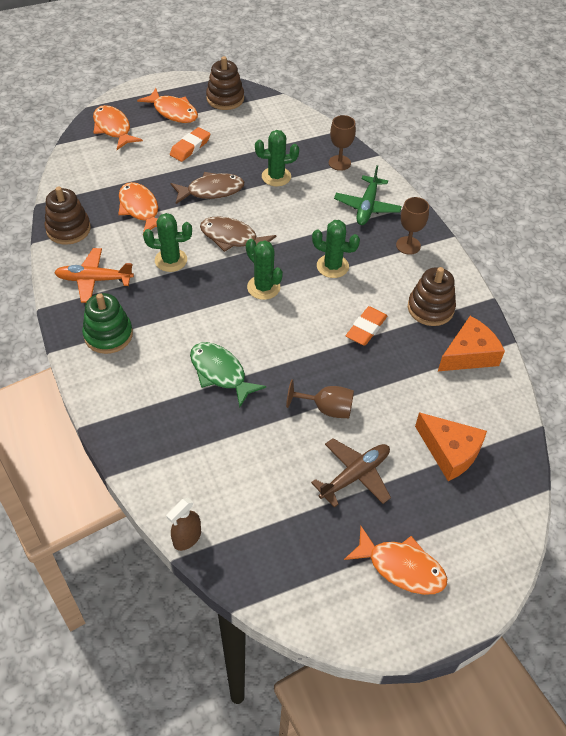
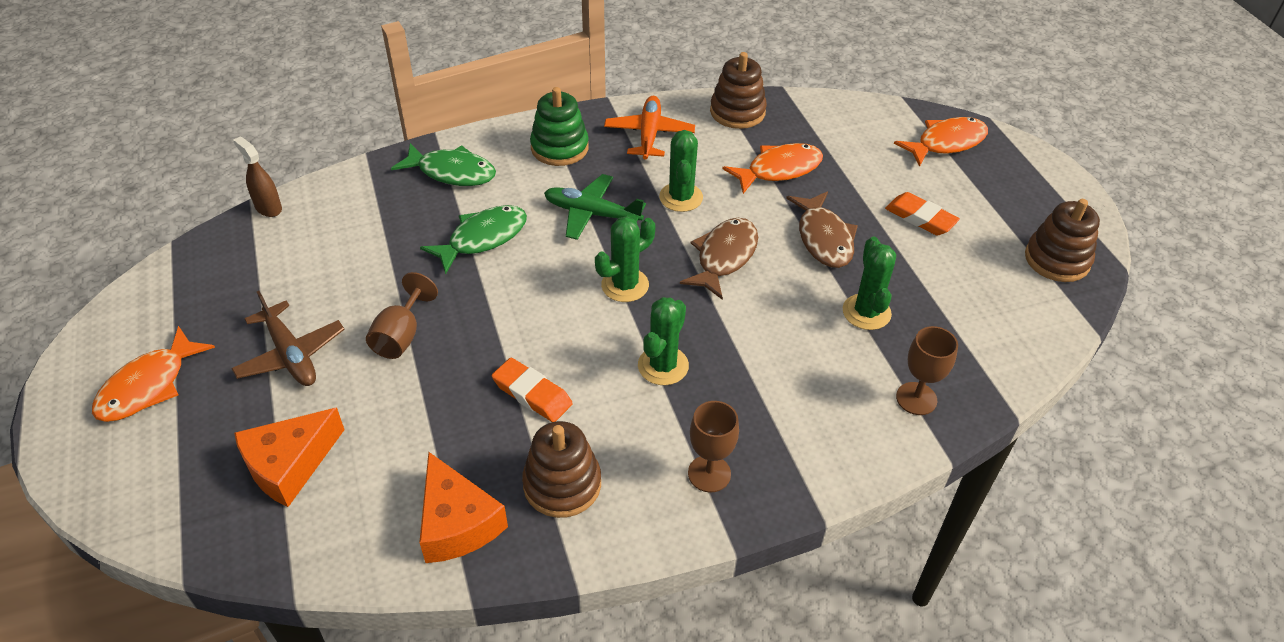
camera: 95 degrees right, 5 degrees down
(139, 405) = (452, 172): none -> green fish
(173, 112) = (1003, 201): orange fish -> none
(367, 207) = (804, 426): green plane -> green plane (592, 214)

